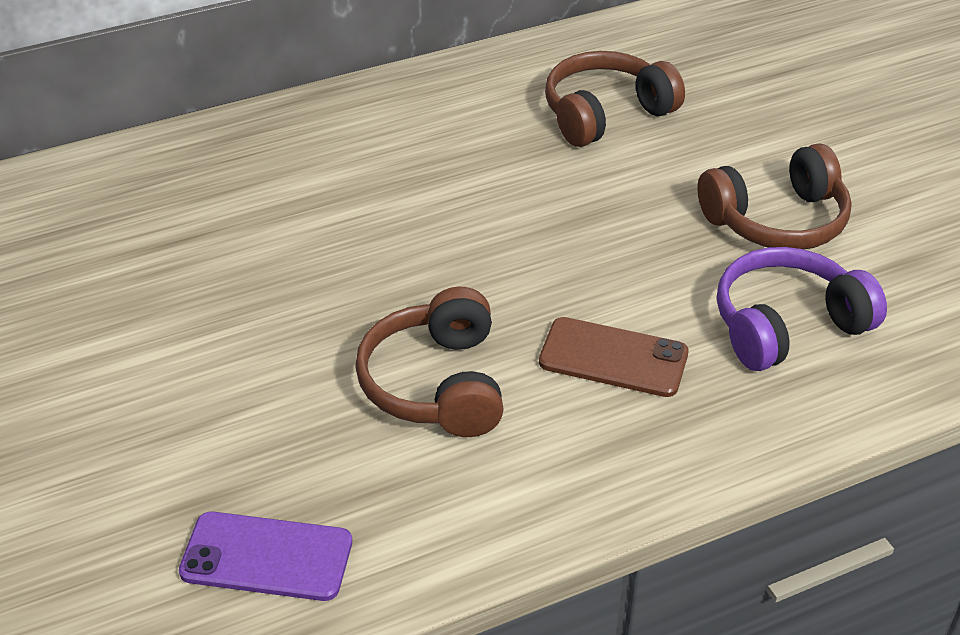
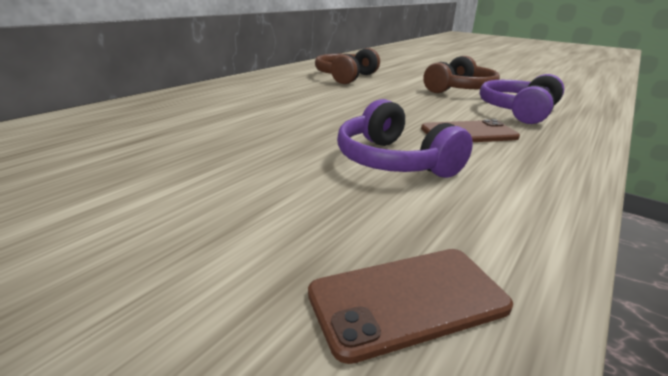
camera: 30 degrees left, 15 degrees down
(267, 557) = (408, 300): purple phone -> brown phone
(436, 384) = (393, 161): brown headphones -> purple headphones

